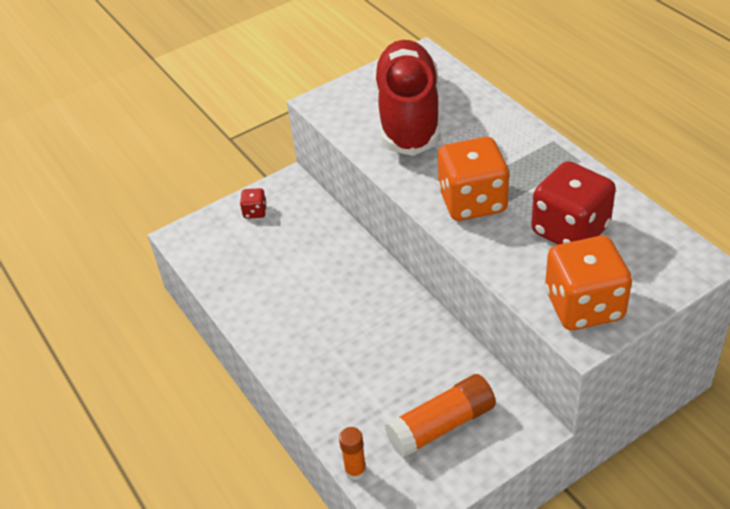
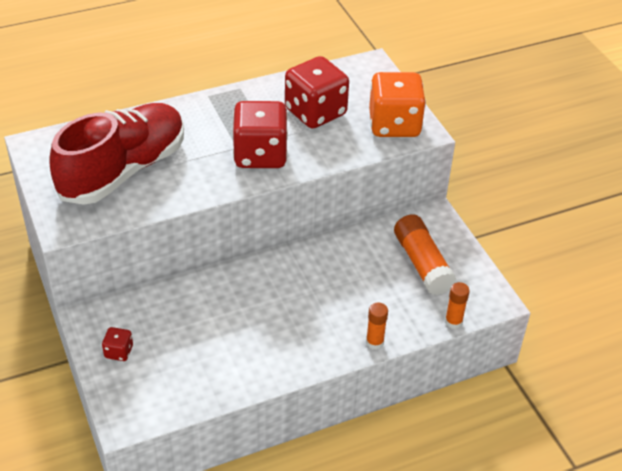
camera: 85 degrees left, 0 degrees up
(307, 399) = (374, 342): none -> orange glue stick
(408, 115) = (123, 170): red shoe -> red shoe turned 120 degrees clockwise
(472, 202) = (260, 155): orange dice -> red dice

